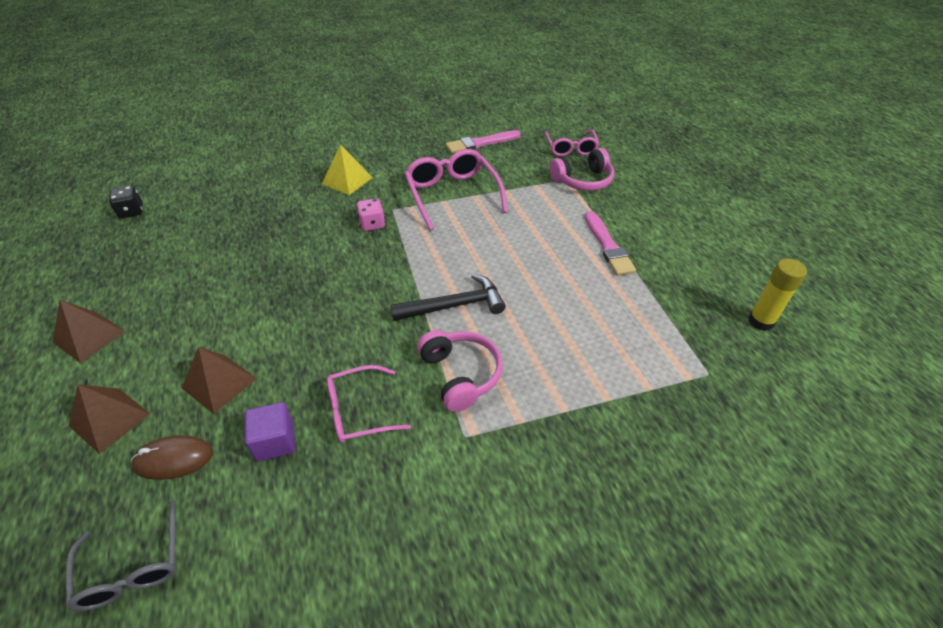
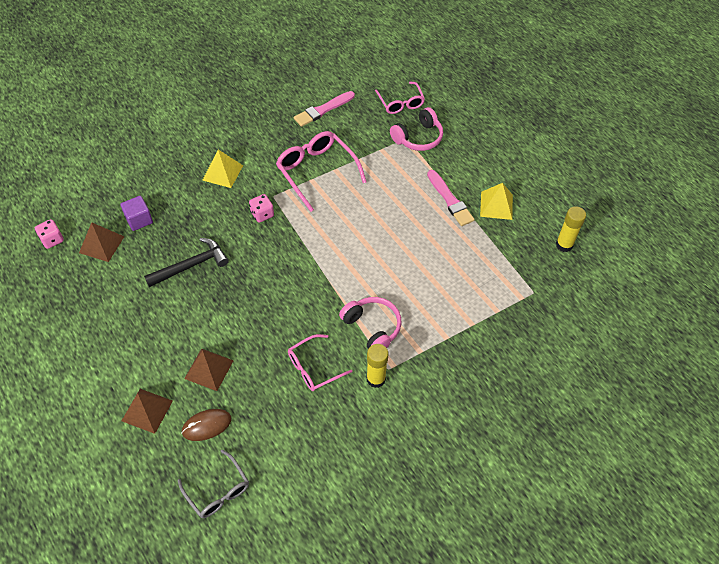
camera: 15 degrees left, 10 degrees up
(89, 337) = (91, 356): brown pyramid -> brown pyramid (101, 244)
(131, 212) = (52, 240): black dice -> pink dice
(275, 441) = (267, 399): purple cube -> purple cube (139, 220)
(442, 446) = (376, 379): none -> yellow glue stick
(454, 305) = (351, 275): black hammer -> black hammer (191, 265)
(669, 261) = (496, 205): none -> yellow pyramid

